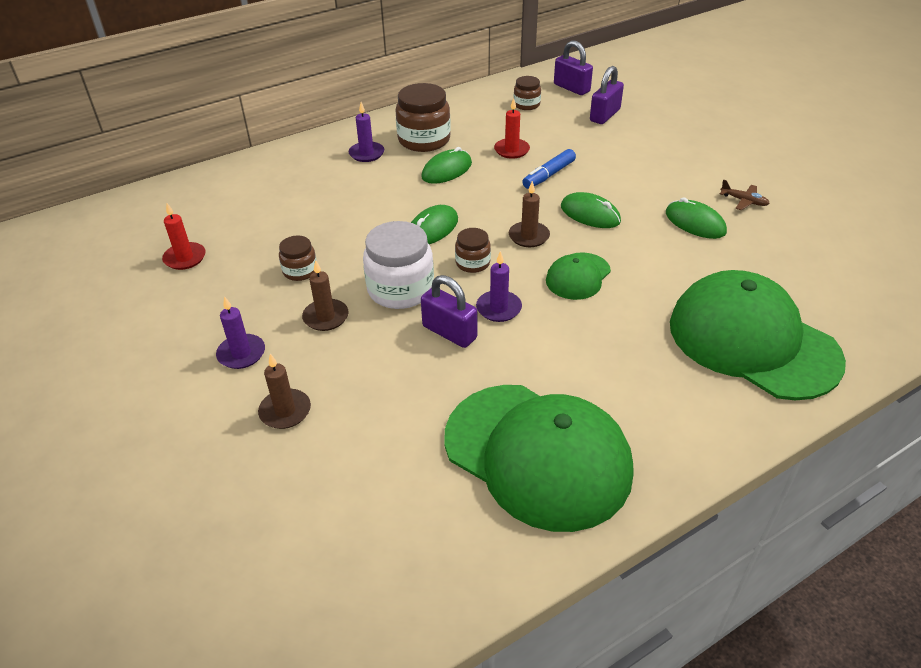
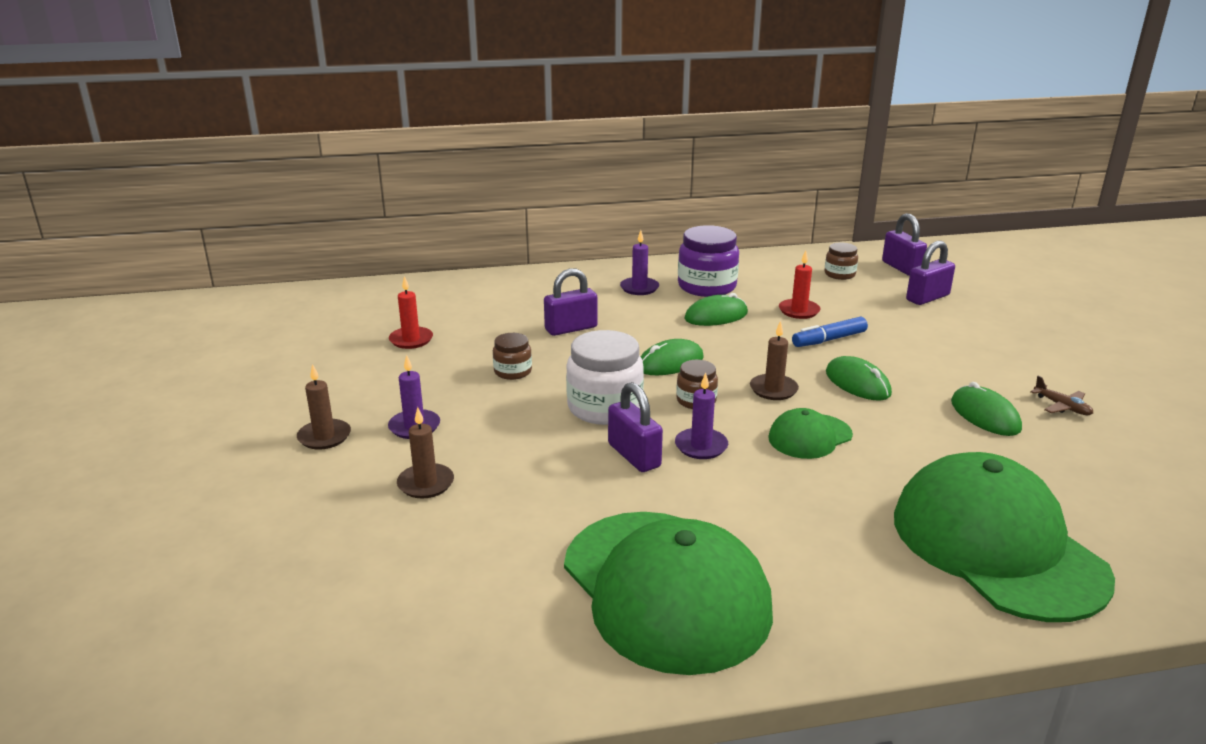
camera: 20 degrees right, 15 degrees down
(326, 317) = (514, 415): brown candle -> brown candle (324, 437)
(328, 211) = (571, 328): none -> purple padlock
(424, 140) = (707, 286): brown jar -> purple jar

